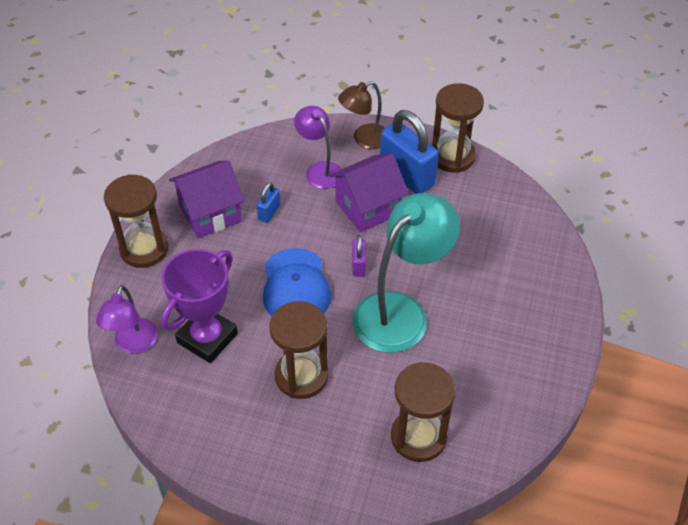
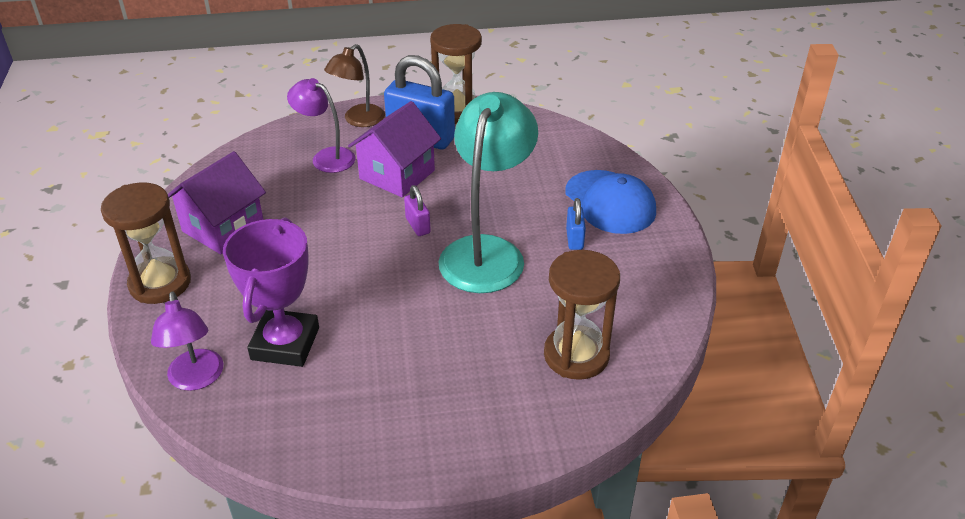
camera: 25 degrees left, 10 degrees down
(269, 212) = (291, 208): blue padlock -> blue padlock (574, 239)
(295, 287) = (360, 265): blue cap -> blue cap (610, 202)
(301, 376) = (416, 343): brown hourglass -> none

